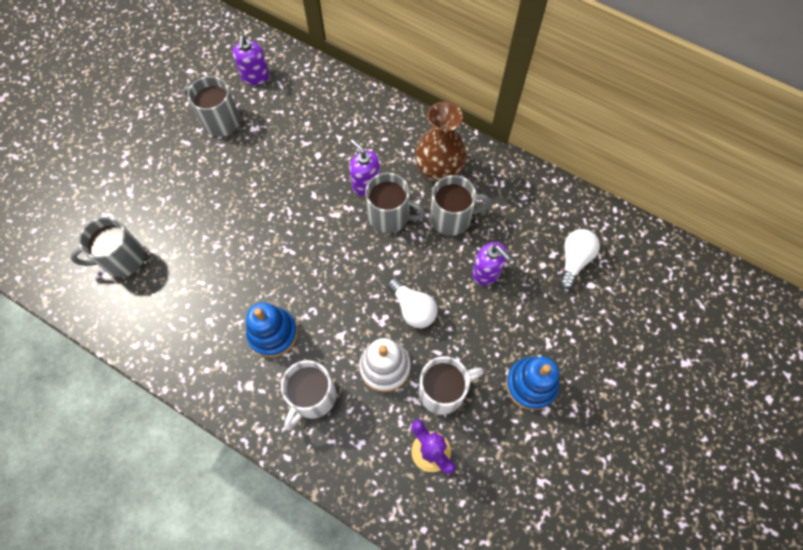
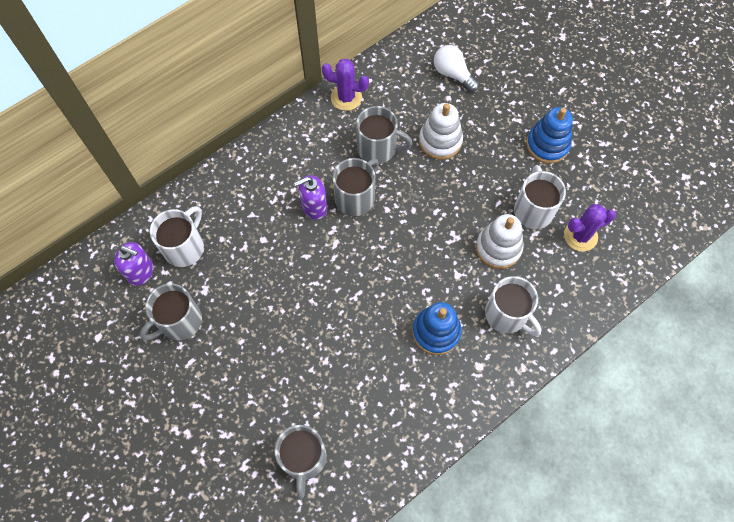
camera: 70 degrees left, 0 degrees up
(289, 99) = (185, 247): none -> white mug
(413, 308) = (452, 208): white light bulb -> none
(439, 170) = (326, 142): brown vase -> none
(452, 217) = (378, 148): grey mug -> grey mug turned 90 degrees clockwise
(486, 272) = (440, 141): purple soap dispenser -> white stacking toy
(497, 171) = (346, 97): none -> purple cactus

